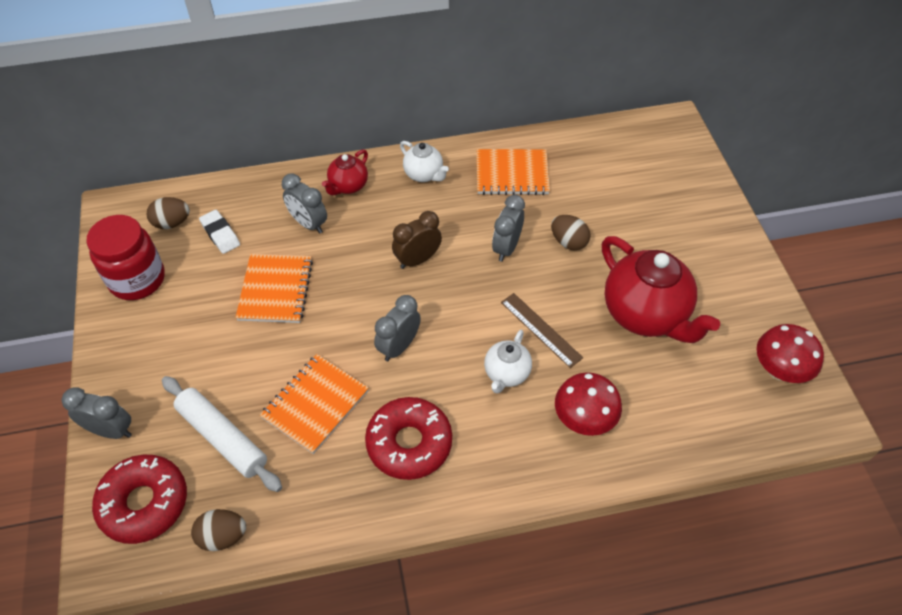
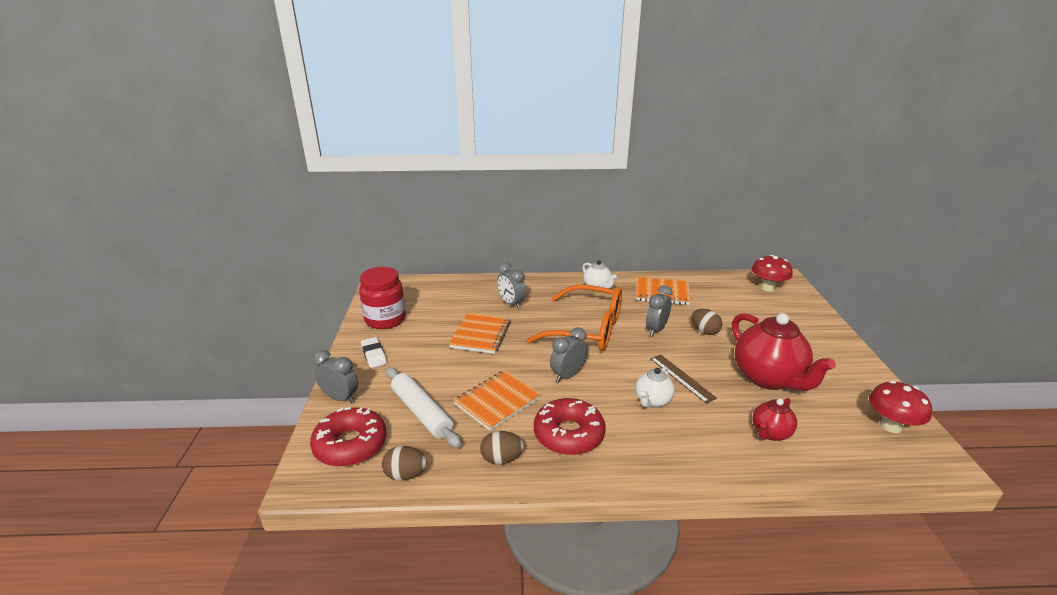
camera: 10 degrees right, 25 degrees down
(172, 223) = (417, 294): brown egg -> brown egg (501, 459)
(220, 234) = (448, 303): white eraser -> white eraser (374, 355)
(348, 186) = (542, 288): red teapot -> red teapot (770, 433)
(417, 259) = (588, 329): brown clock -> orange glasses
(583, 419) = (718, 437): red mushroom -> red mushroom (767, 288)

